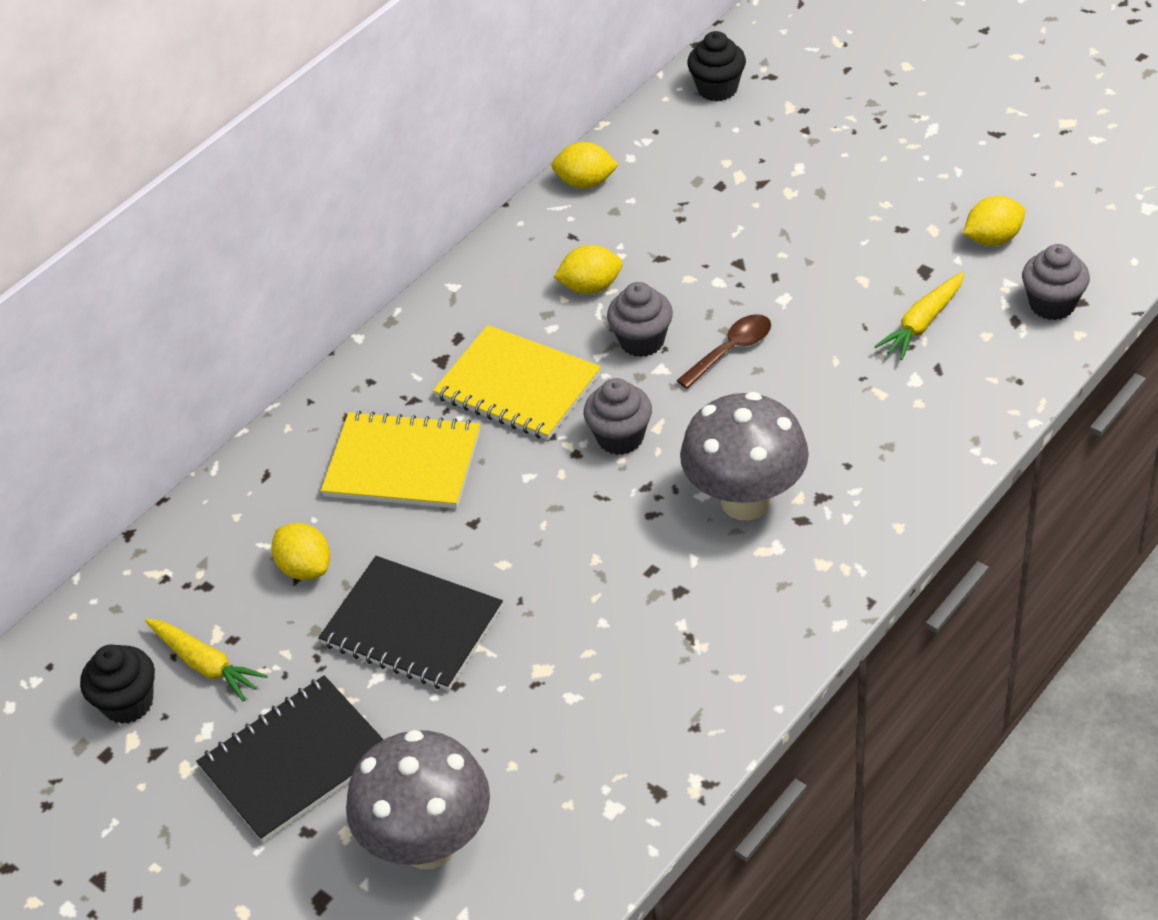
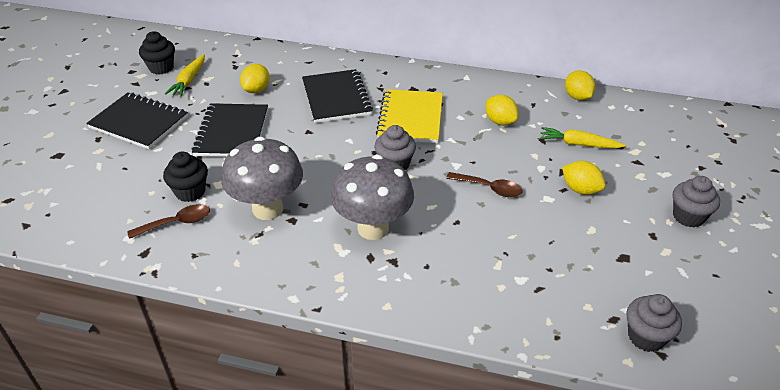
camera: 60 degrees right, 5 degrees down
(403, 463) = (336, 98): yellow notebook -> black notebook
(429, 844) = (95, 179): grey mushroom -> grey mushroom (267, 209)
(609, 739) = (176, 223): none -> brown spoon
(642, 341) = (472, 151): grey cupcake -> grey cupcake (688, 216)
(717, 89) = (699, 122): black cupcake -> black cupcake (190, 192)
(922, 323) = (574, 269): yellow carrot -> yellow carrot (578, 144)
(992, 239) = (683, 285): yellow lemon -> yellow lemon (580, 189)

